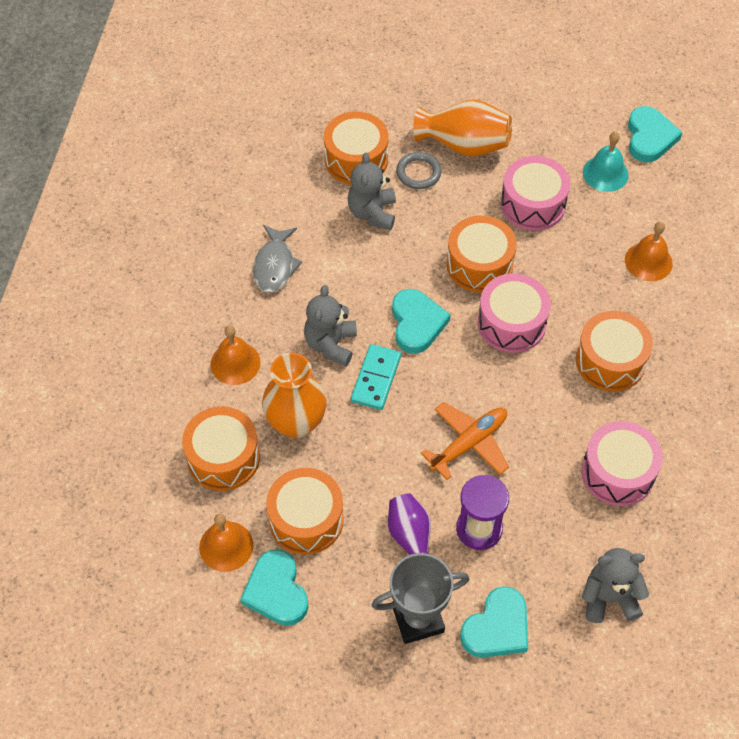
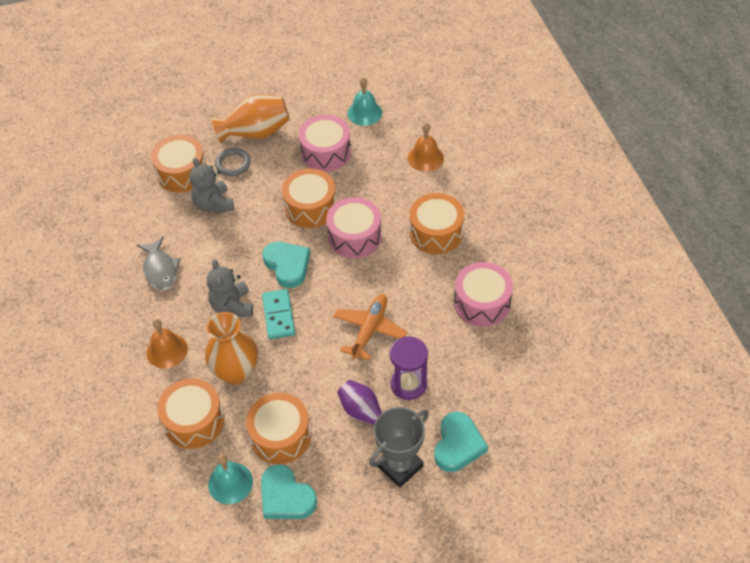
camera: 25 degrees left, 5 degrees down
(226, 546) = (230, 483): orange bell -> turquoise bell
(609, 598) = (522, 388): grey teddy bear -> none
(649, 137) = (381, 78): turquoise heart -> none

